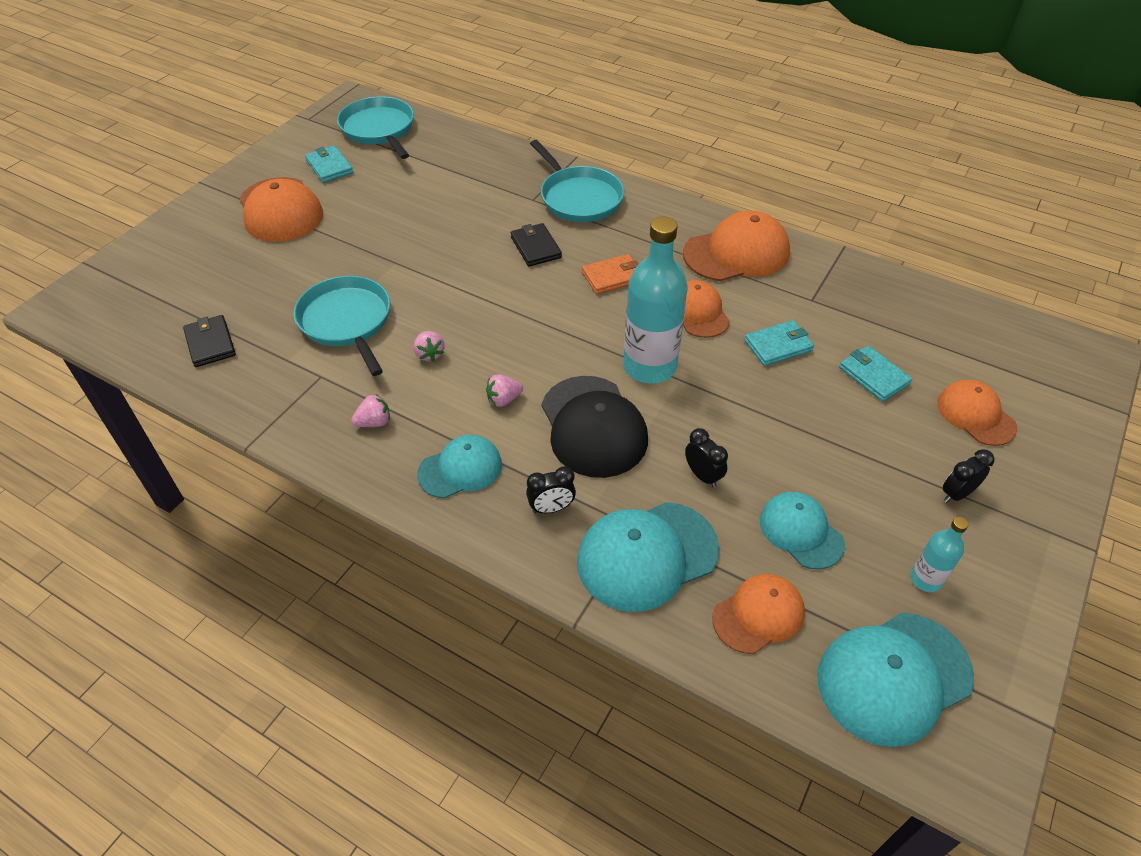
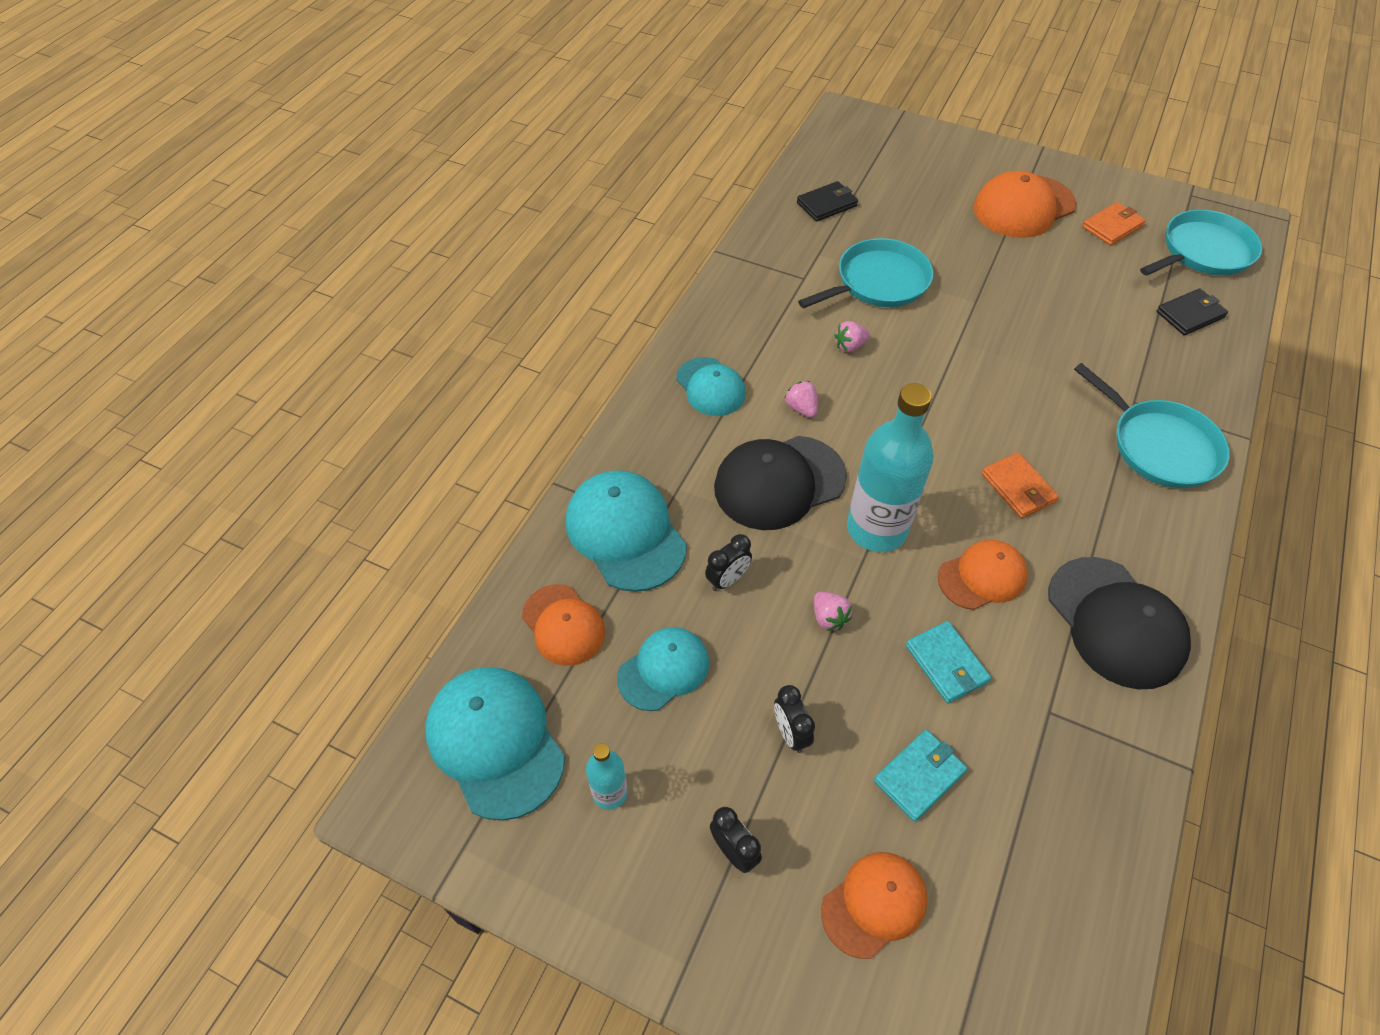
camera: 85 degrees right, 5 degrees up
(329, 166) = (1112, 226): turquoise wallet -> orange wallet
(374, 422) = (755, 322): pink strawberry -> pink strawberry (829, 618)
(535, 247) = (1044, 412): black wallet -> black wallet (1190, 314)
(551, 508) = (673, 456): black clock -> black clock (790, 733)
(579, 197) = (1159, 446): turquoise pan -> turquoise pan turned 90 degrees counterclockwise
(736, 253) = (1115, 622): orange cap -> black cap

